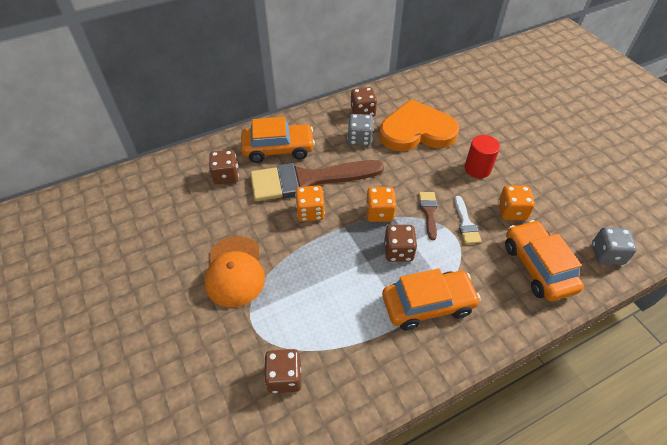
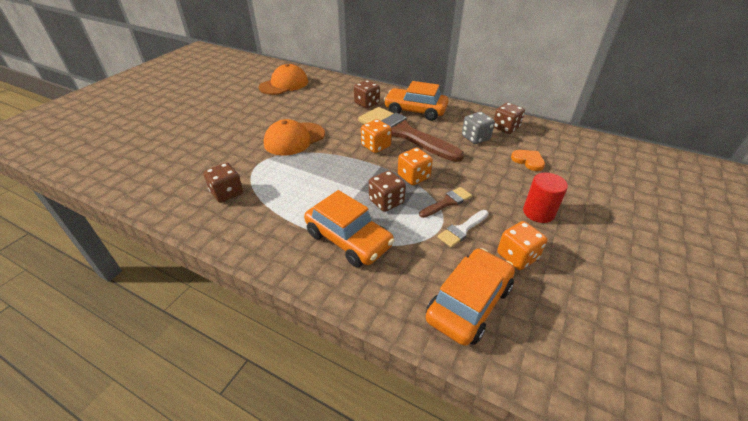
camera: 55 degrees right, 10 degrees down
(97, 225) = (284, 84): none -> orange cap
(278, 149) = (415, 111): orange car -> orange car turned 150 degrees clockwise
(416, 131) = (528, 161): orange heart -> orange heart, size x0.41
(607, 254) = (560, 366): grey dice -> none

